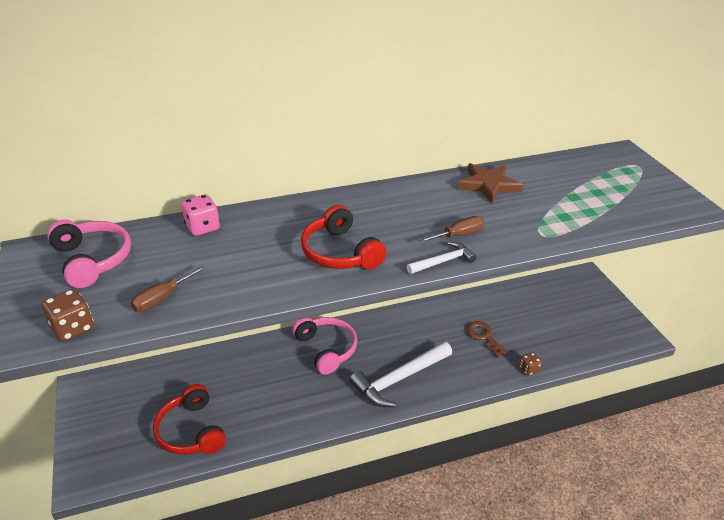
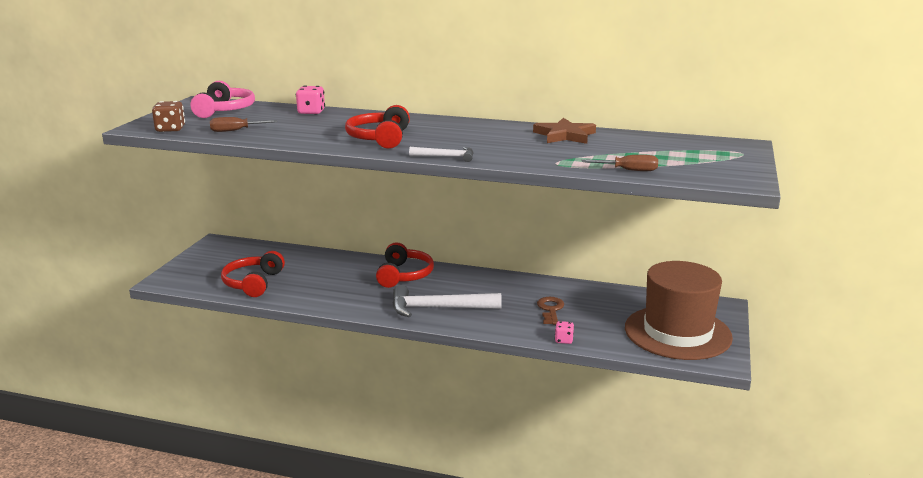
camera: 35 degrees right, 15 degrees down
(326, 349) = (404, 275): pink headphones -> red headphones
(458, 235) = (484, 150): brown screwdriver -> brown screwdriver (629, 170)
(528, 369) = (563, 340): brown dice -> pink dice
(589, 320) = (677, 332): none -> brown hat

